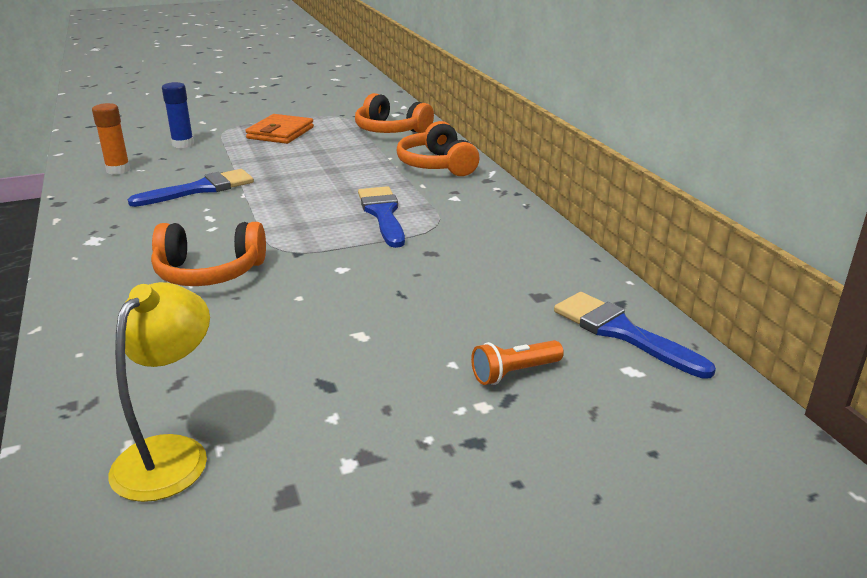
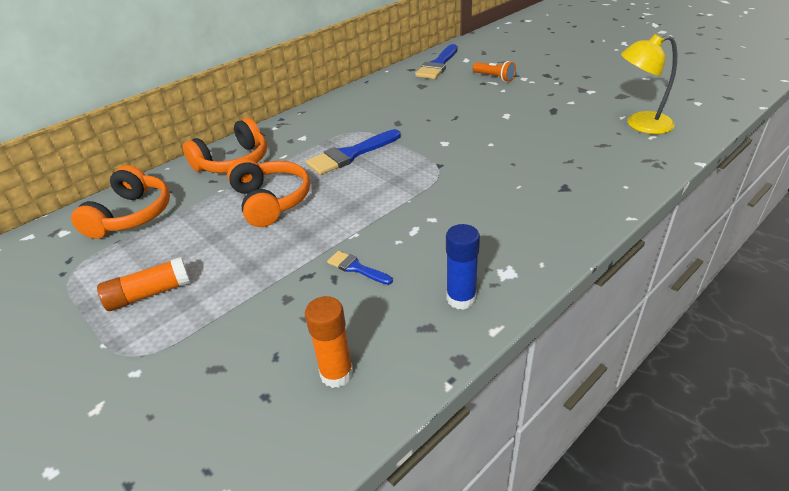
camera: 110 degrees left, 10 degrees up
(183, 144) = (215, 366): blue glue stick -> blue glue stick (461, 298)
(200, 189) = (356, 268): blue brush -> blue brush, size x0.53
(209, 272) = (497, 186): orange headphones -> orange headphones (271, 201)
(280, 133) = (149, 294): orange wallet -> orange glue stick

